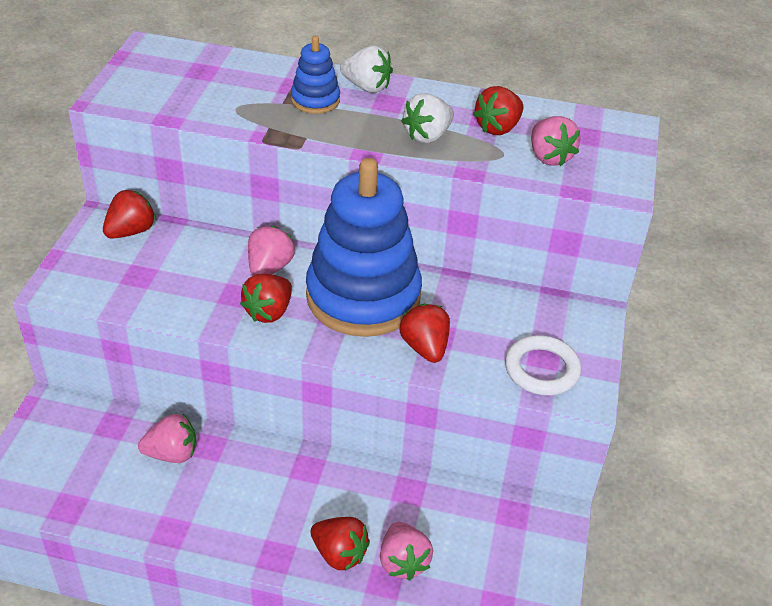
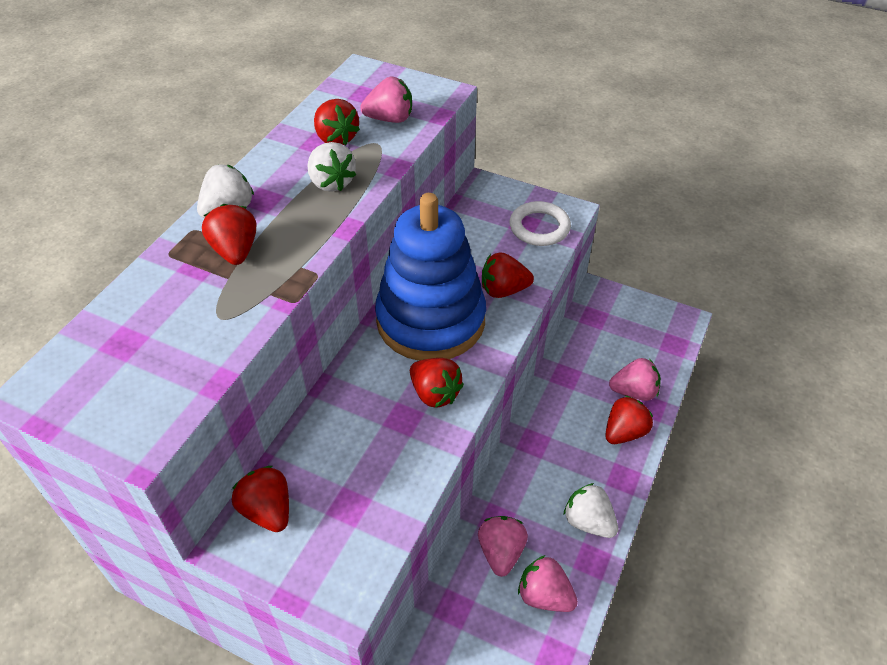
camera: 75 degrees left, 5 degrees up
(215, 525) = (588, 522): none -> white strawberry
(269, 268) = (370, 386): pink strawberry -> pink strawberry (544, 595)
(315, 100) = (235, 251): blue stacking toy -> red strawberry

